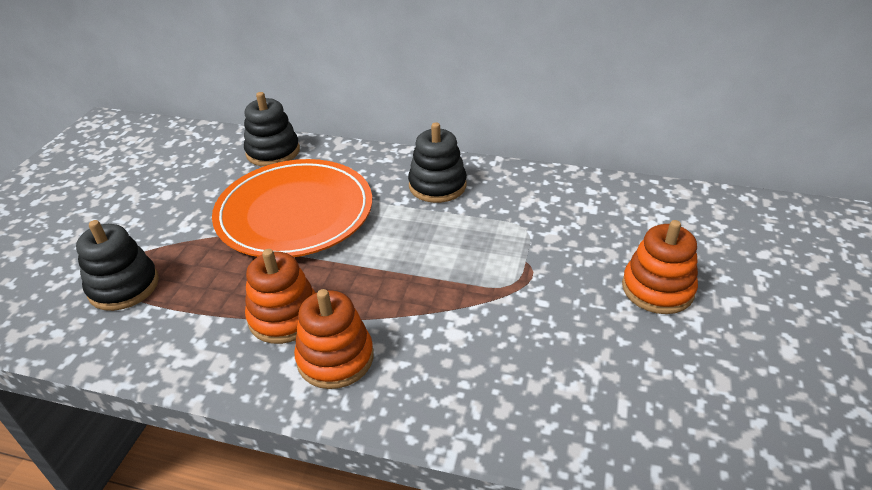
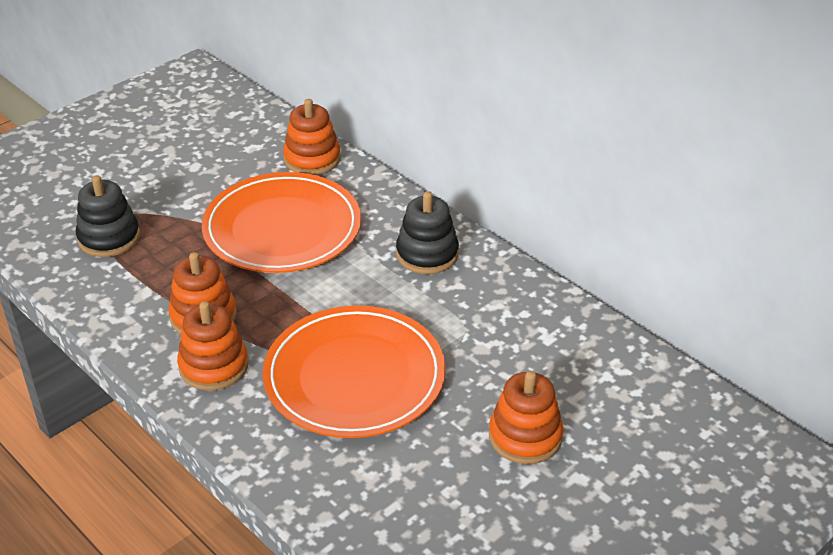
camera: 30 degrees right, 0 degrees up
(273, 152) = (312, 159): black stacking toy -> orange stacking toy
(475, 306) = (354, 377): none -> orange plate

